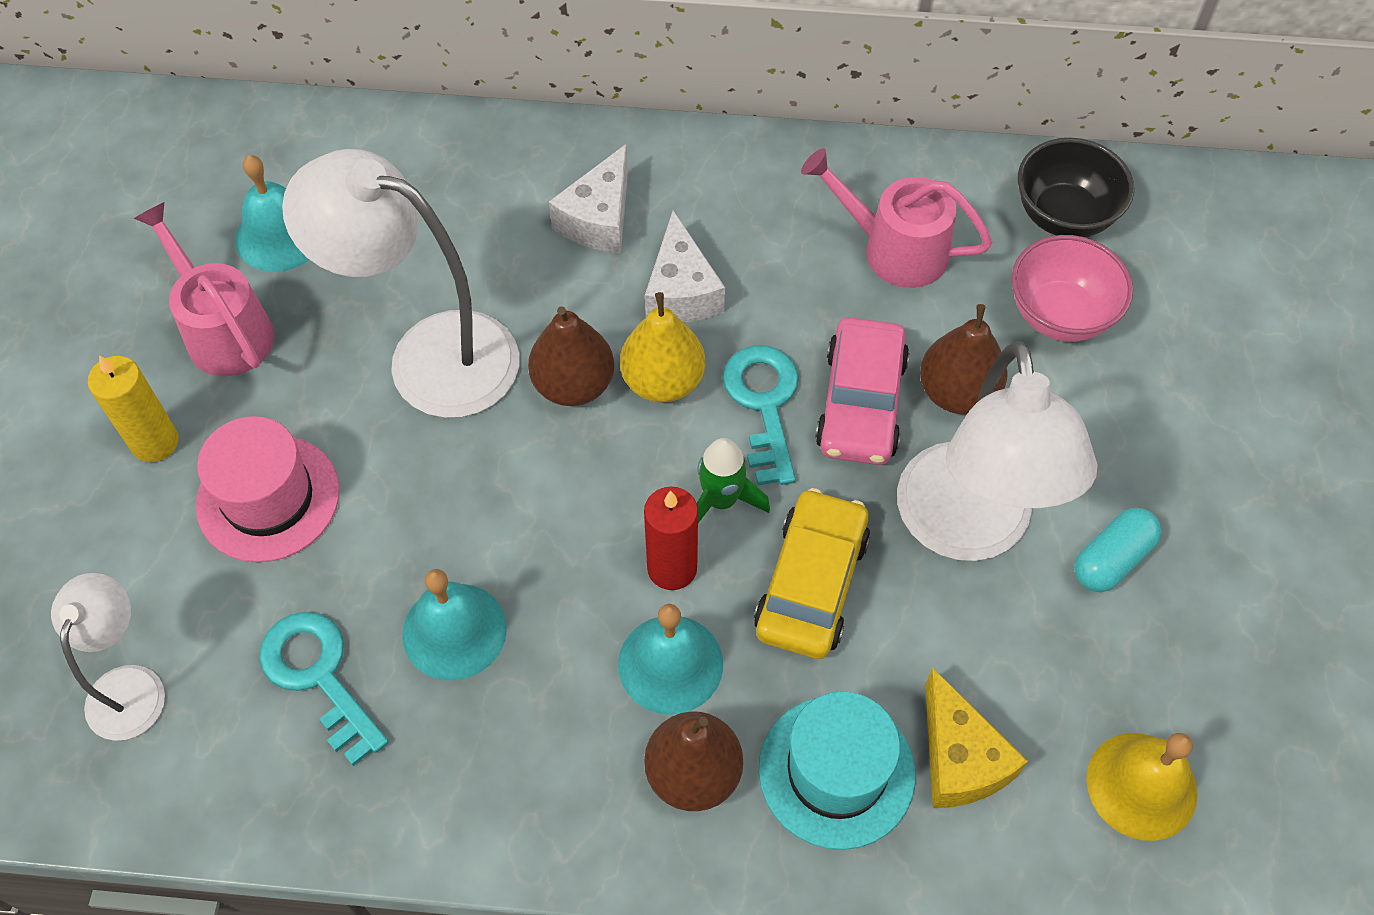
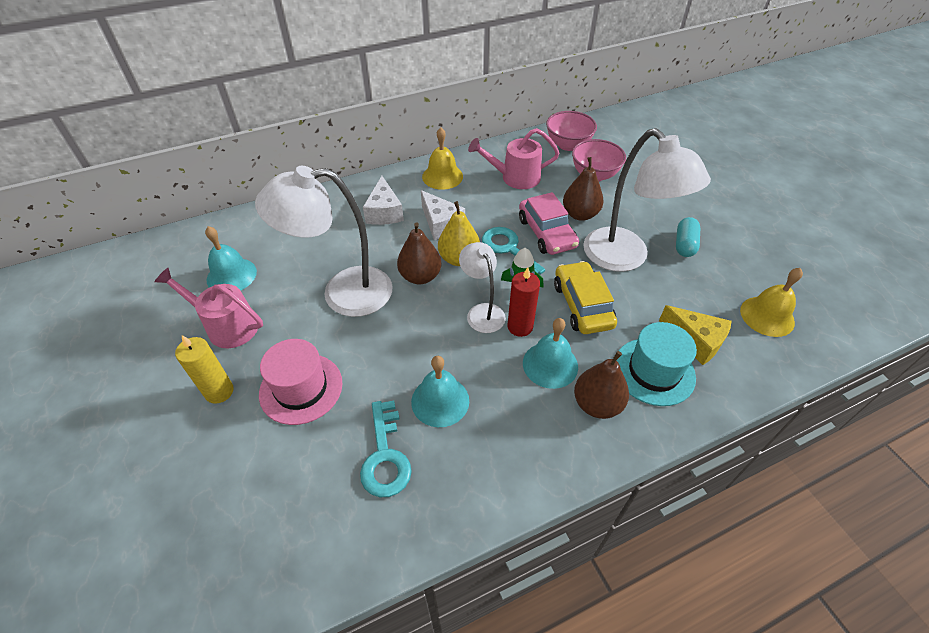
camera: 30 degrees left, 10 degrees down
(130, 685) = (280, 517): white lamp -> white lamp (482, 312)
(319, 676) = (385, 456): turquoise key -> turquoise key turned 120 degrees counterclockwise
(756, 183) = (442, 176): none -> yellow bell
(1063, 216) = (568, 145): black bowl -> pink bowl

